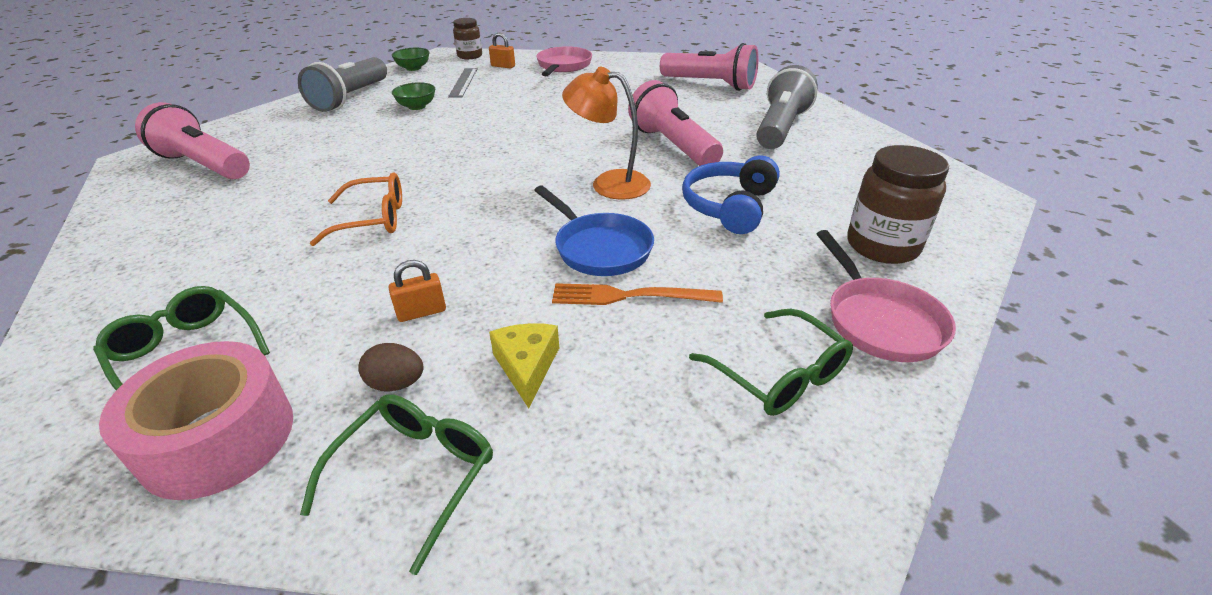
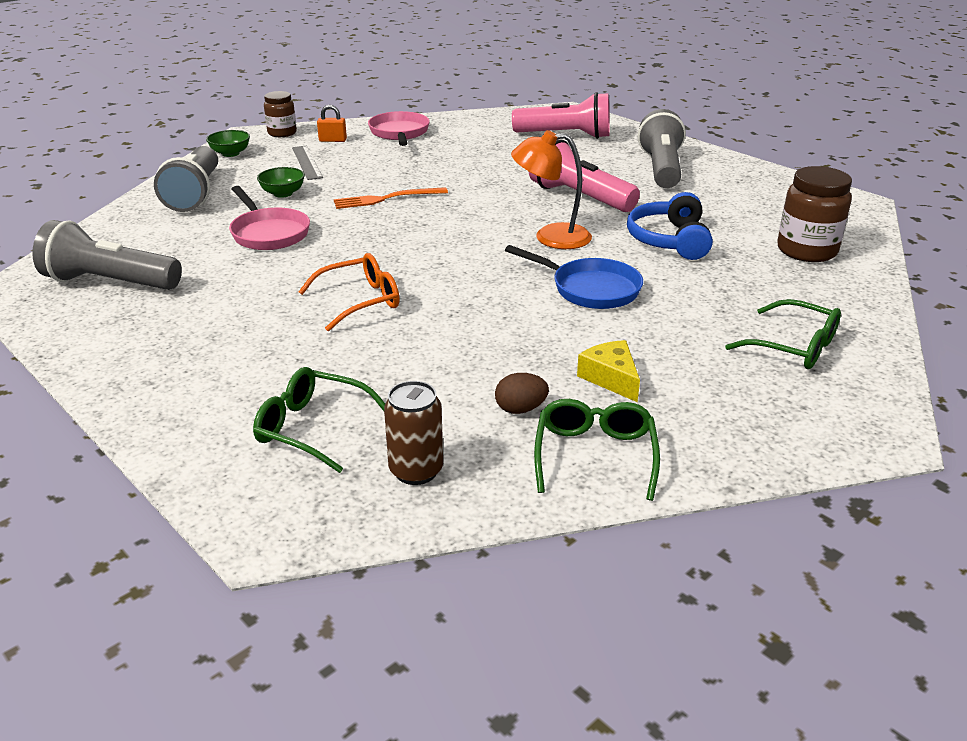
camera: 20 degrees left, 5 degrees down
(204, 165) = (110, 283): pink flashlight -> grey flashlight
(218, 438) = (416, 470): pink tape -> brown can
(421, 312) = (487, 360): orange padlock -> none
(629, 296) = (645, 318): orange fork -> orange fork (386, 199)
(880, 321) = (837, 301): pink pan -> pink pan (269, 233)

